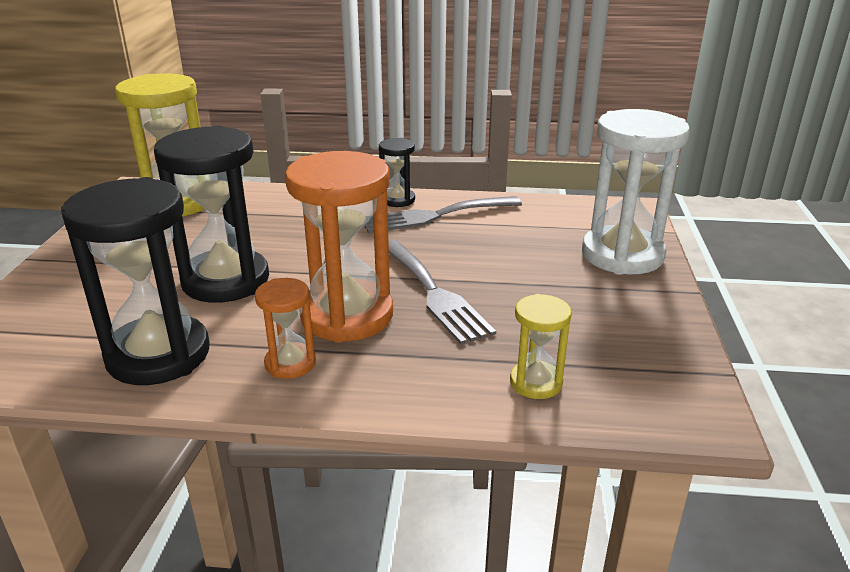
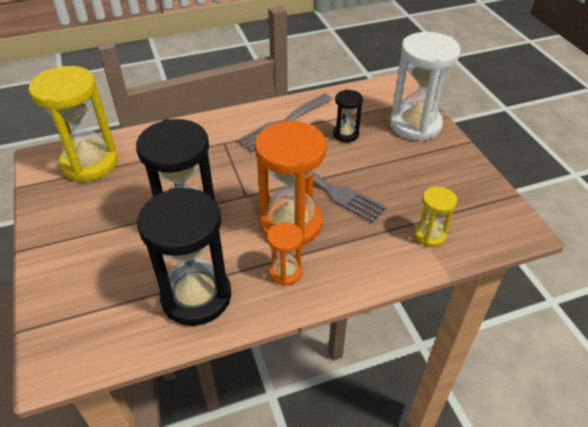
camera: 25 degrees left, 15 degrees up
(397, 200) = (248, 116): black hourglass -> black hourglass (345, 134)

